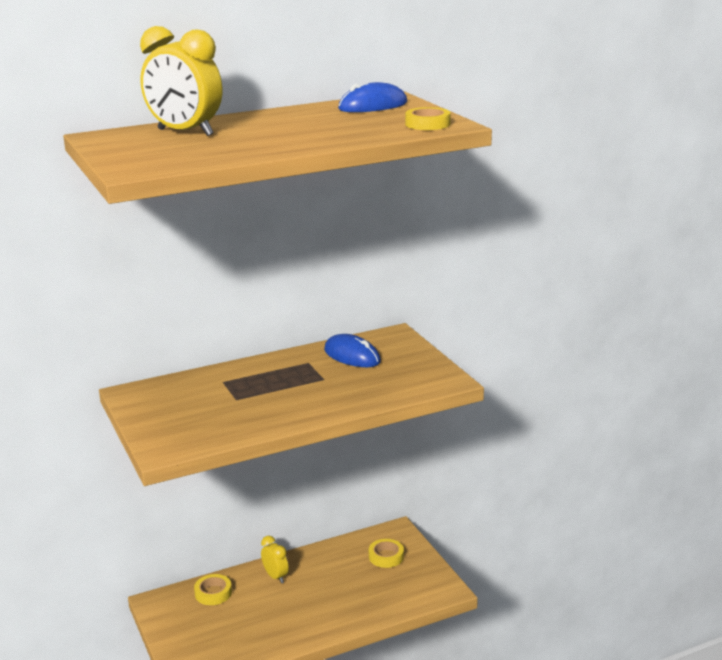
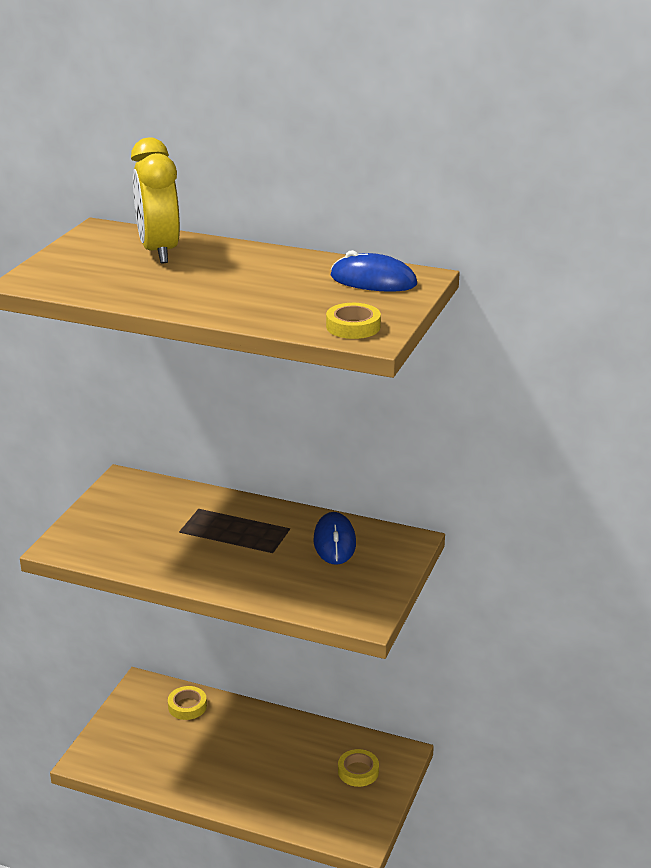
camera: 45 degrees right, 5 degrees up
(275, 576) = (249, 725): yellow clock -> none

